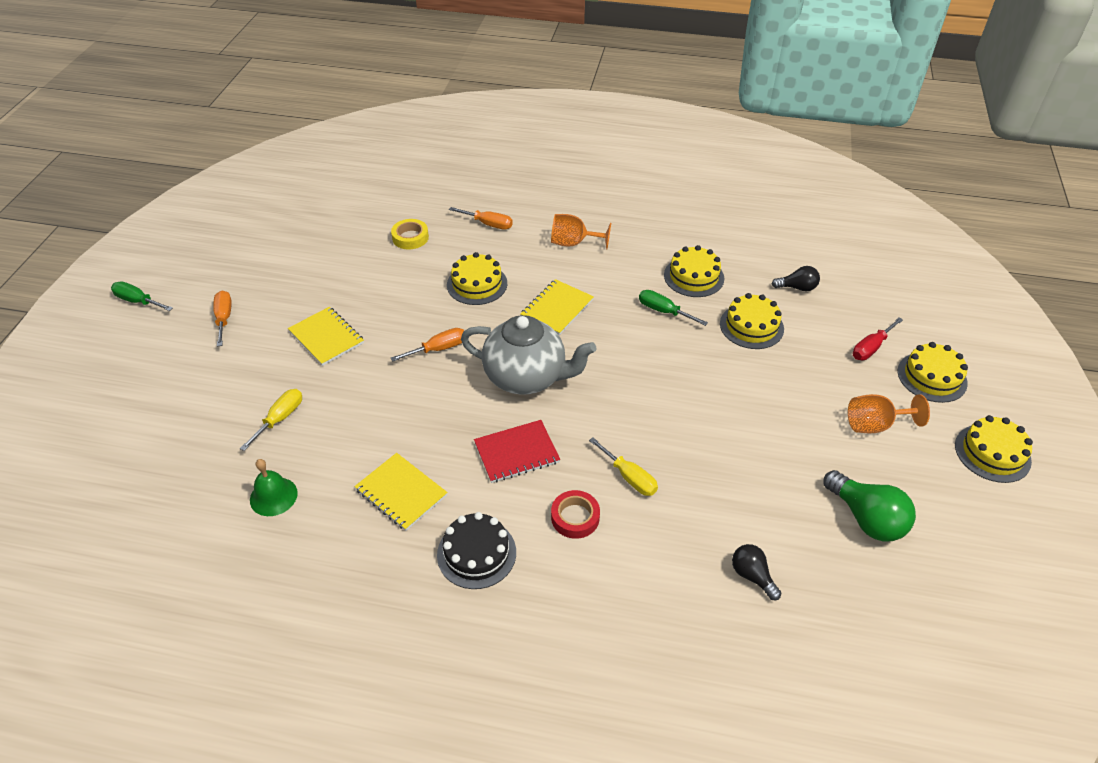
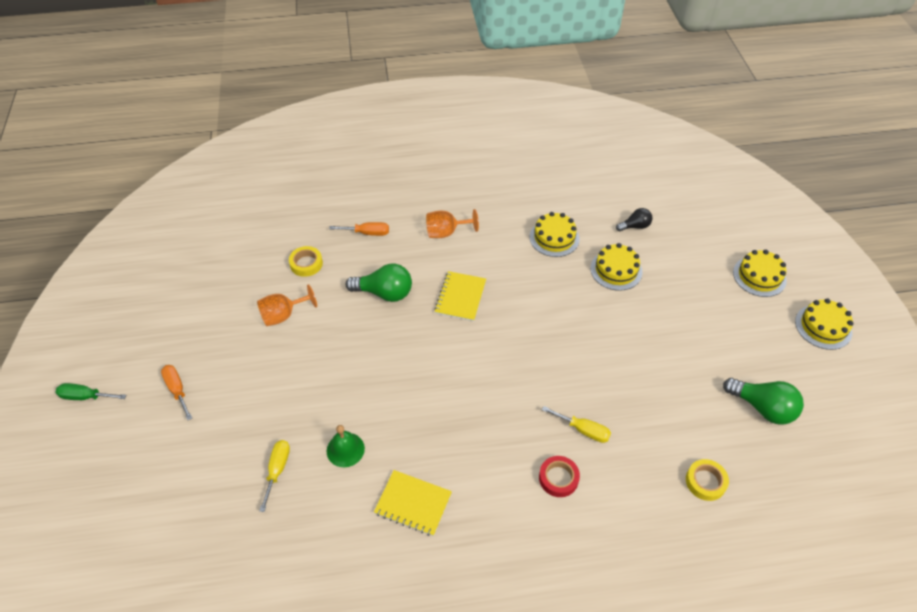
camera: 20 degrees left, 5 degrees up
(273, 496) = (308, 543): green bell -> green bell (345, 449)
(326, 337) = (279, 381): yellow notebook -> none
(438, 349) = (381, 363): orange screwdriver -> none
(476, 553) = (498, 535): black cake -> none
(477, 284) = (384, 293): yellow cake -> green light bulb
(516, 452) = (488, 437): red notebook -> none
(526, 377) = (465, 367): grey teapot -> none
(663, 311) = (545, 276): green screwdriver -> none
(752, 576) = (705, 482): black light bulb -> yellow tape
(871, 348) = (708, 264): red screwdriver -> none
(875, 425) = (737, 328): orange goblet -> orange goblet (283, 315)

